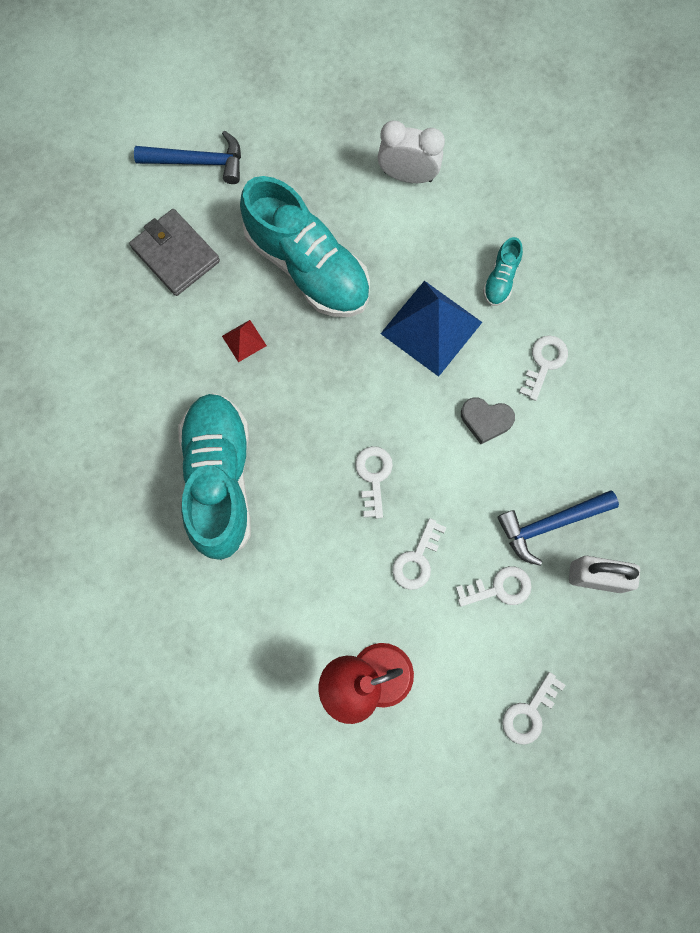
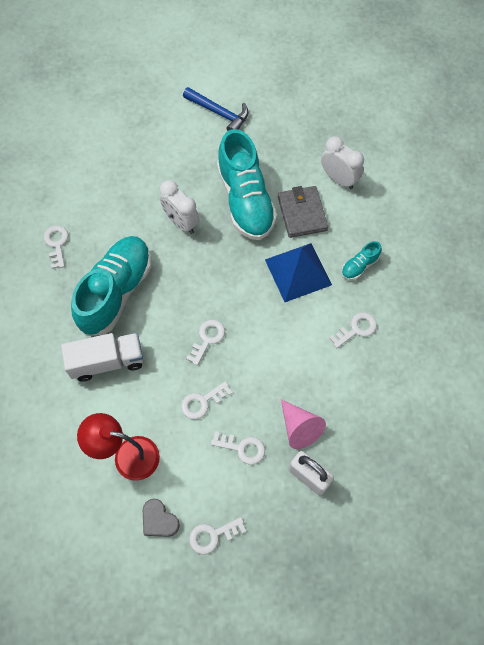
camera: 30 degrees right, 10 degrees down
(98, 458) = (56, 244): none -> white key
(176, 254) = (173, 156): grey wallet -> grey wallet (302, 213)
(244, 341) = (181, 222): red pyramid -> white clock
(267, 577) = (107, 362): none -> white truck
(486, 420) = (297, 343): grey heart -> grey heart (159, 520)
(550, 524) = (299, 427): blue hammer -> pink cone

